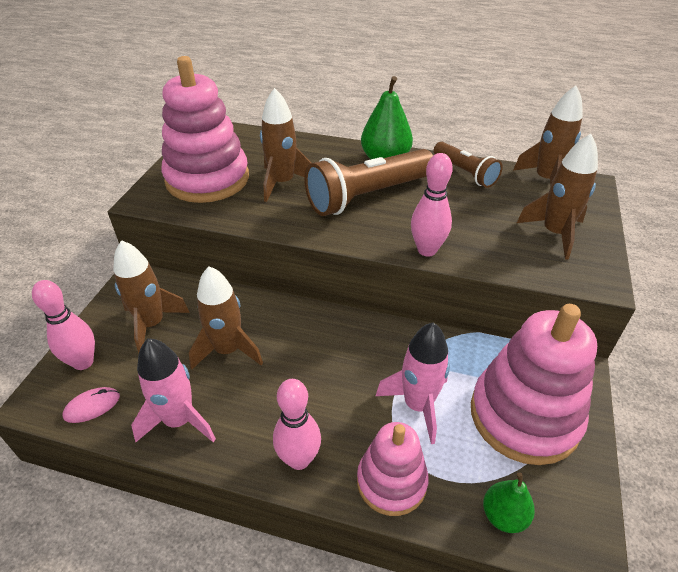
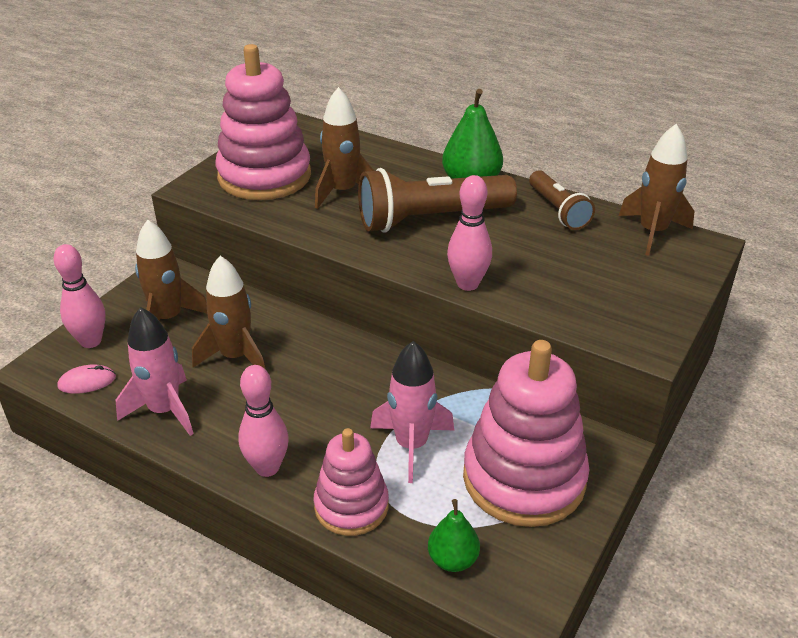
camera: 15 degrees right, 5 degrees down
(554, 233) = (626, 290): brown rocket -> none

